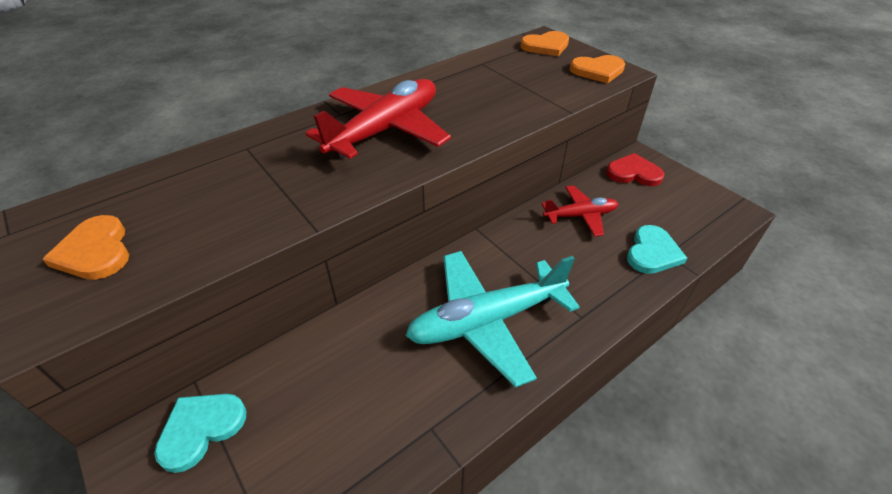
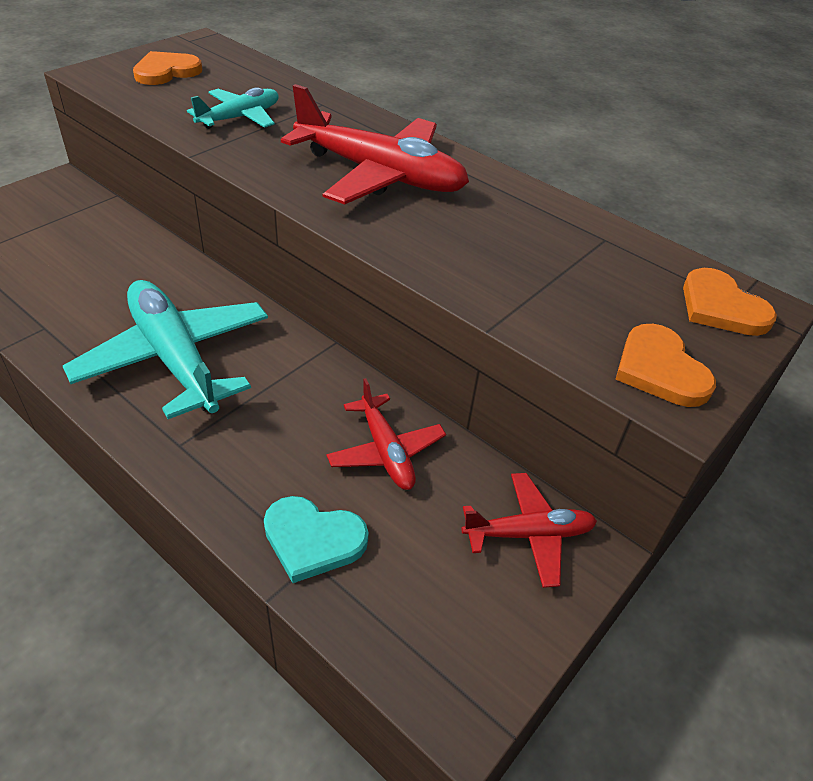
camera: 75 degrees right, 0 degrees up
(201, 429) = (70, 207): turquoise heart -> none
(250, 197) = (240, 118): none -> turquoise plane
(633, 173) = (529, 534): red heart -> red plane

